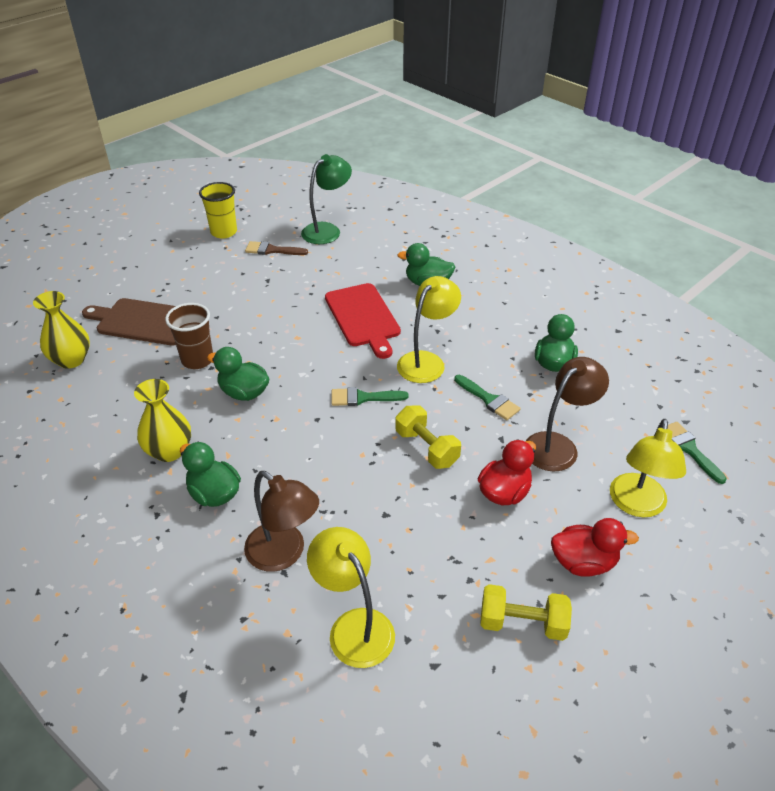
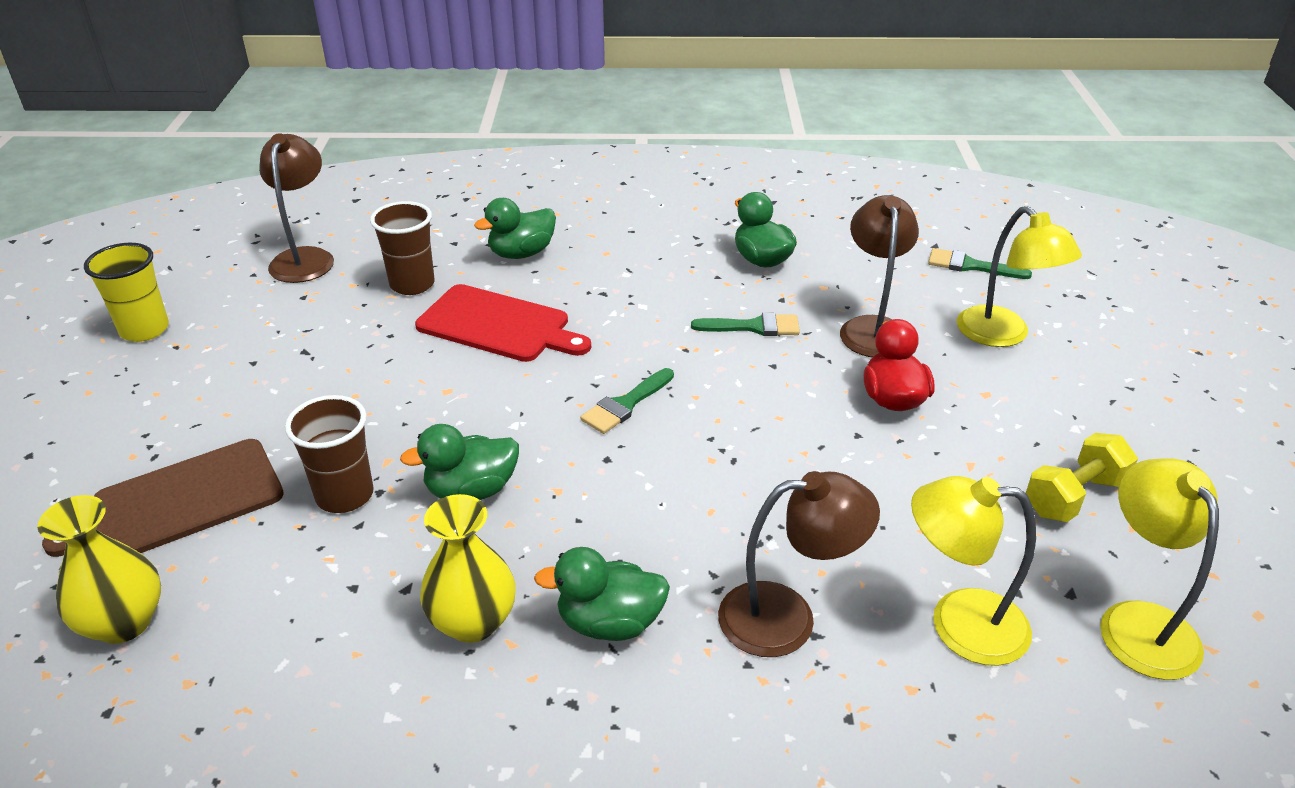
camera: 45 degrees left, 5 degrees down
(272, 250) = (257, 315): brown brush -> none
(327, 230) = (305, 258): green lamp -> brown lamp
(354, 271) = (412, 284): none -> brown cup
(426, 361) = (638, 328): yellow lamp -> yellow lamp (1138, 622)
(427, 448) = (765, 409): yellow dumbbell -> none
(583, 562) = (1038, 410): red duck -> none

